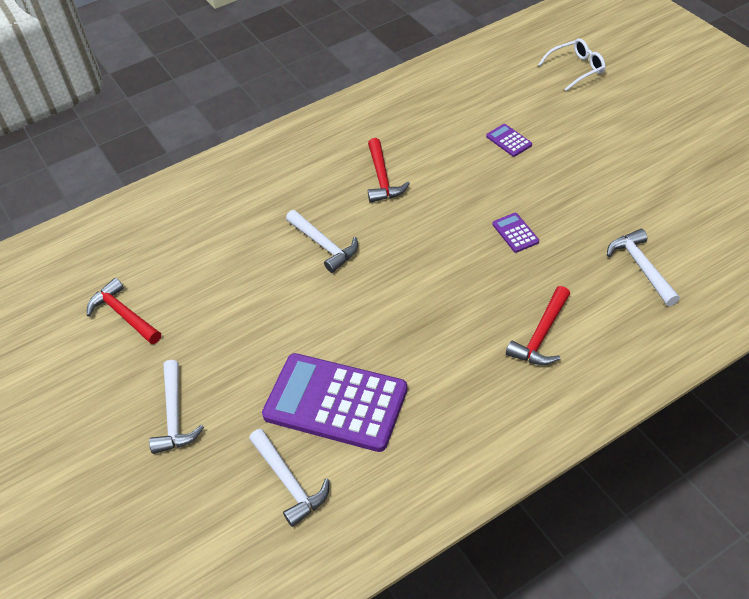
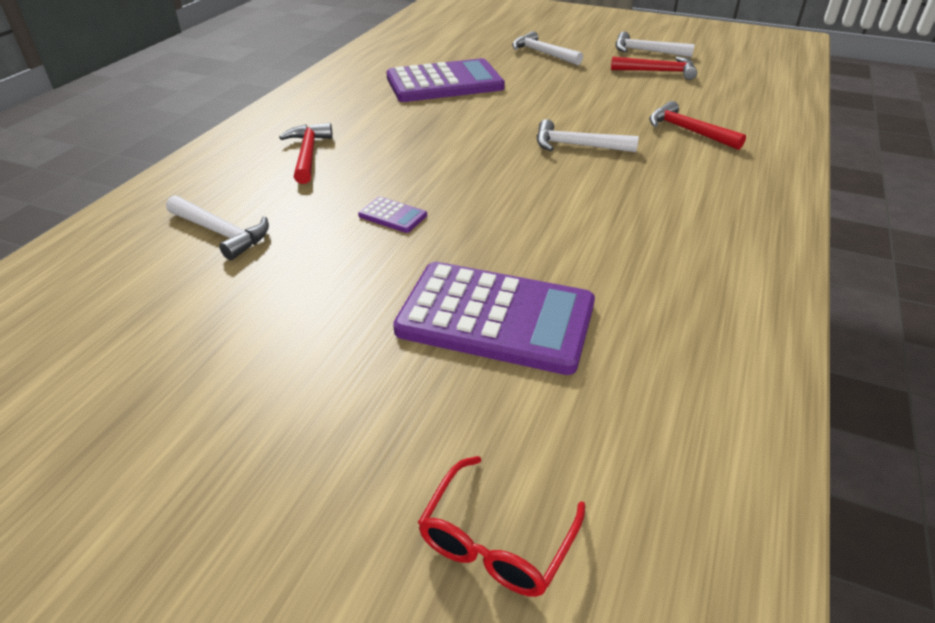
camera: 140 degrees right, 10 degrees down
(289, 482) = (434, 55): white hammer -> white hammer (646, 51)
(382, 178) = (602, 213): red hammer -> red hammer (688, 131)
(509, 140) = (496, 318): purple calculator -> purple calculator, size x2.45
(576, 69) = (496, 540): white glasses -> red glasses

